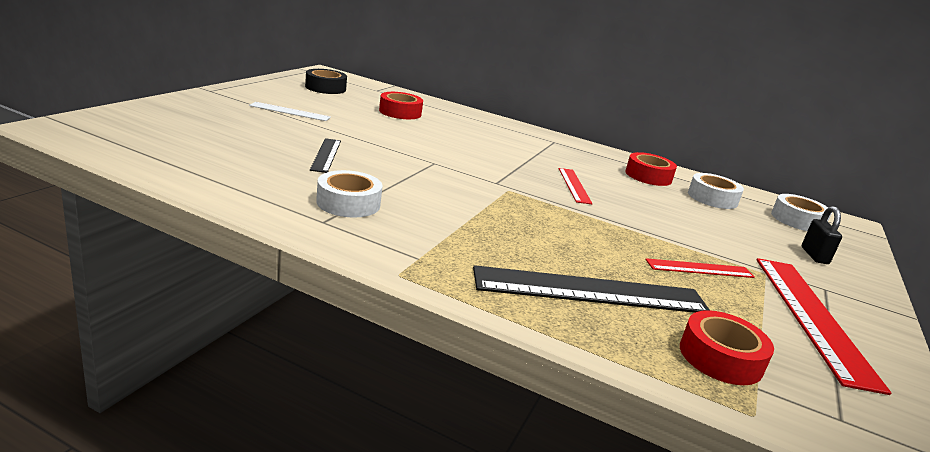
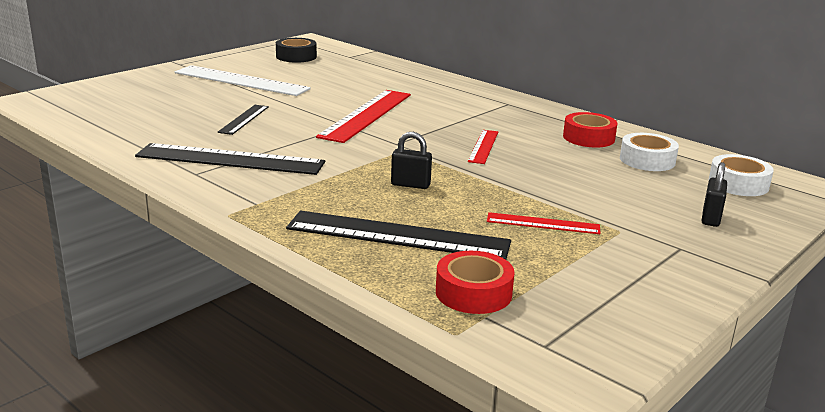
camera: 20 degrees right, 0 degrees up
(290, 111) = (241, 81): white ruler -> white ruler, size x1.90
(348, 203) = (230, 159): white tape -> black ruler
(400, 112) = (355, 78): red tape -> none
(549, 229) = (410, 185): none -> black padlock
(812, 317) = (626, 270): red ruler -> red ruler (366, 115)

